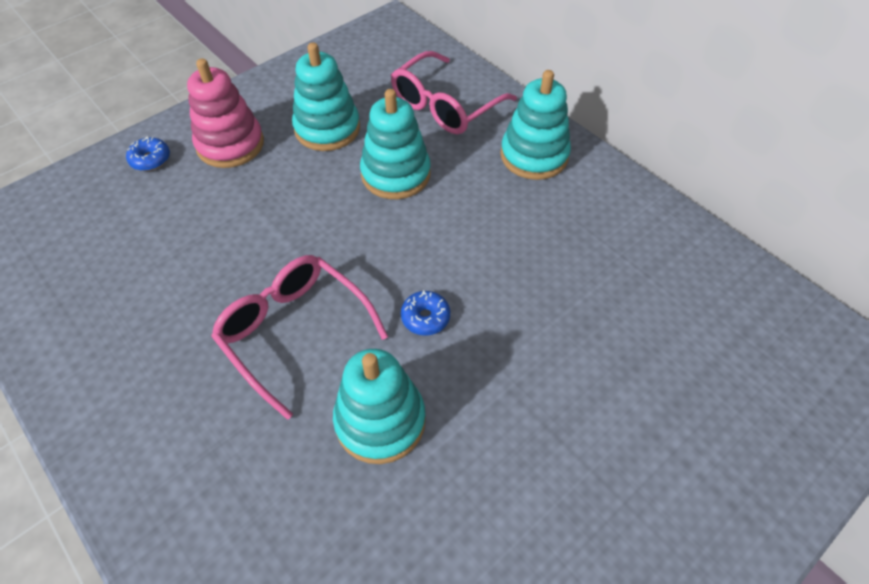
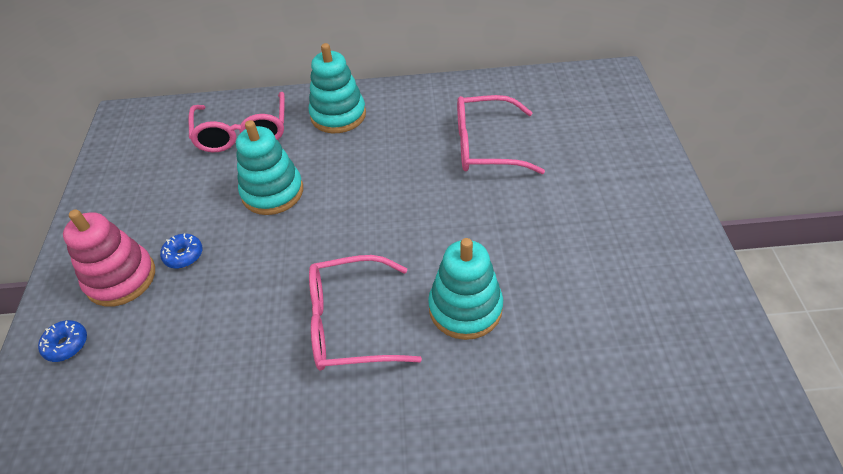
camera: 50 degrees left, 5 degrees down
(327, 129) = (181, 208): turquoise stacking toy -> none
(425, 317) = (409, 241): blue donut -> blue donut (183, 255)
(616, 304) = (485, 146): none -> pink glasses

